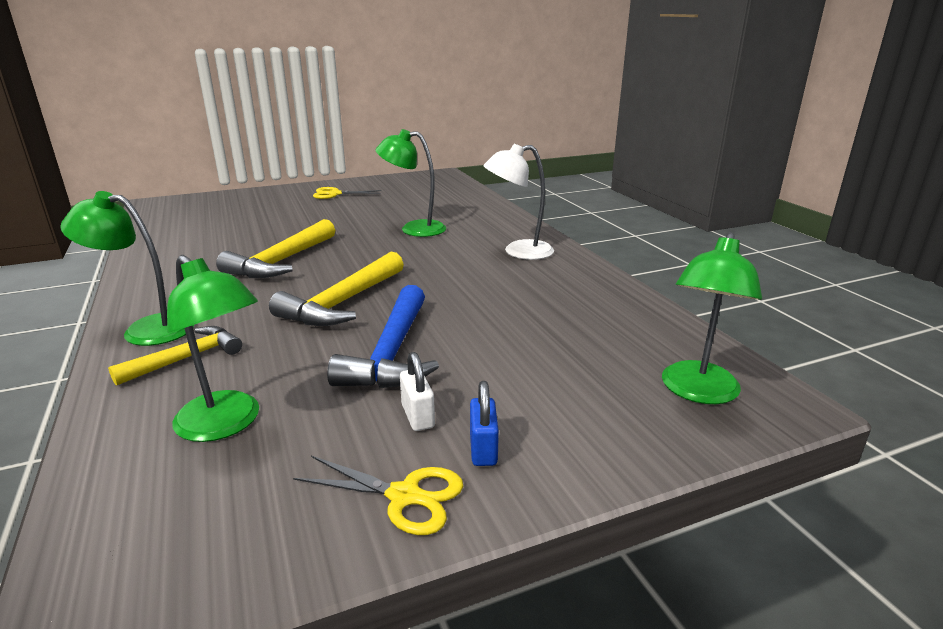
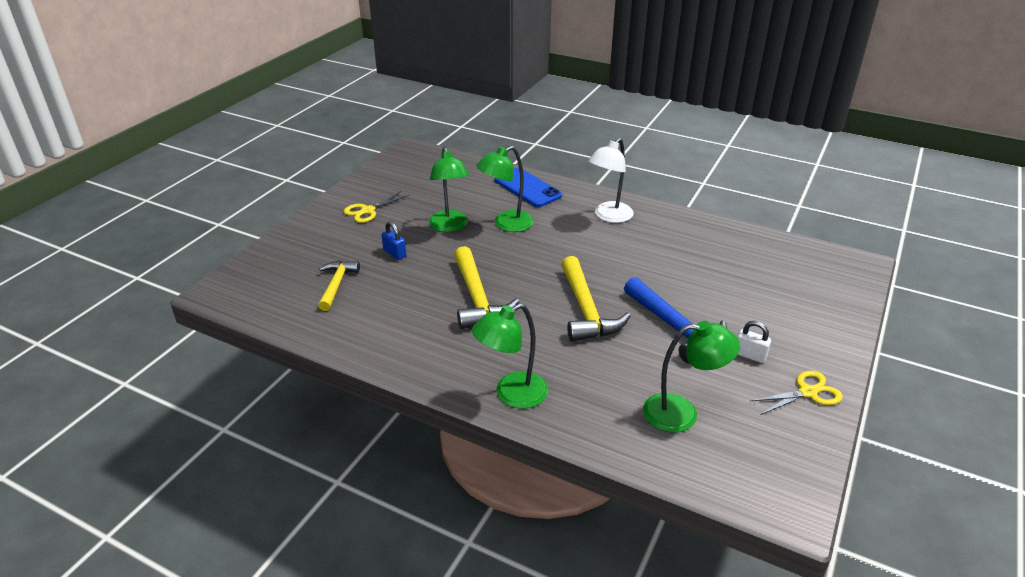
camera: 40 degrees left, 10 degrees up
(187, 358) = (581, 396): yellow hammer -> yellow hammer (337, 284)
(483, 449) = (799, 354): blue padlock -> blue padlock (394, 253)
(484, 214) = (527, 188): none -> blue phone
(697, 392) = (826, 276): green lamp -> green lamp (450, 226)

